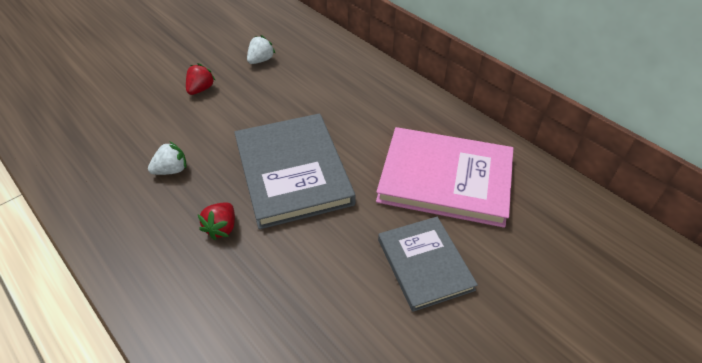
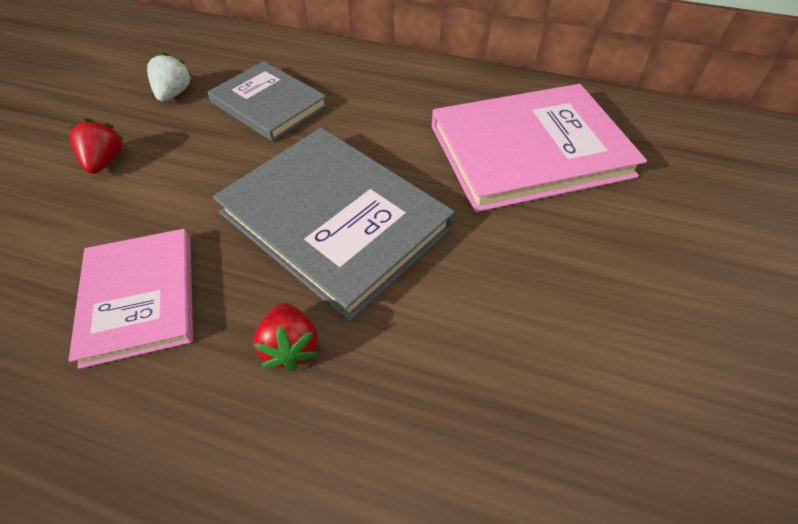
camera: 30 degrees left, 5 degrees up
(171, 170) = (140, 297): white strawberry -> pink book
(424, 264) = (595, 261): grey book -> grey book (269, 104)

